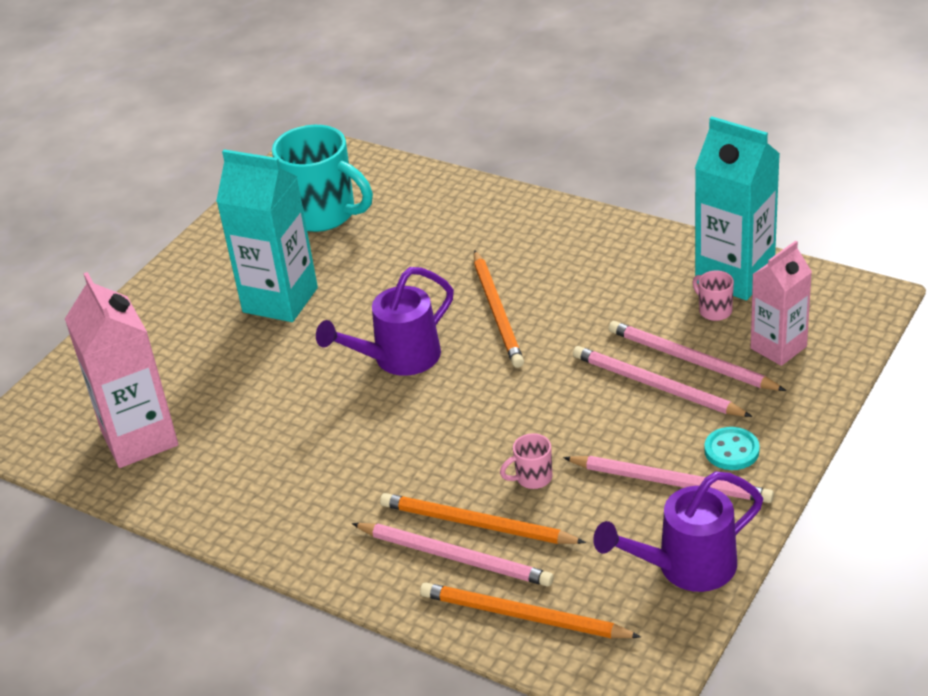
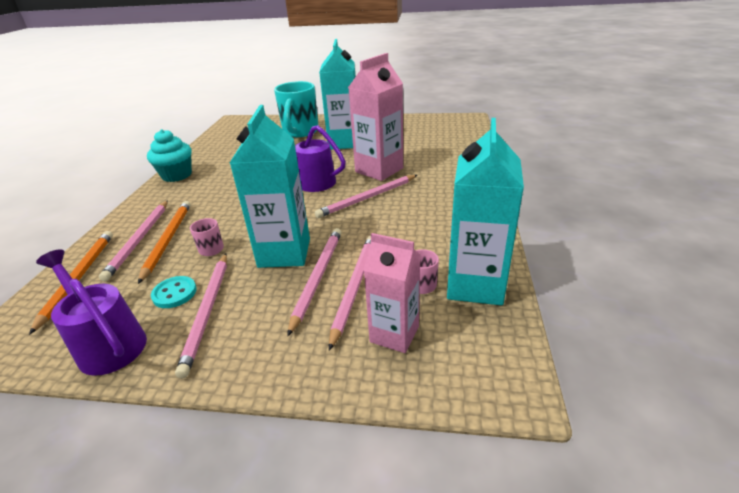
camera: 65 degrees right, 5 degrees down
(139, 438) = (234, 142): pink carton -> pink carton (379, 170)
(238, 521) = (177, 175): none -> turquoise cupcake
(324, 214) = (419, 134): turquoise mug -> turquoise mug (300, 132)
(497, 312) = (367, 198): orange pencil -> pink pencil
(586, 408) = (284, 253): none -> turquoise carton
(731, 450) = (248, 336): turquoise button -> turquoise button (174, 293)

